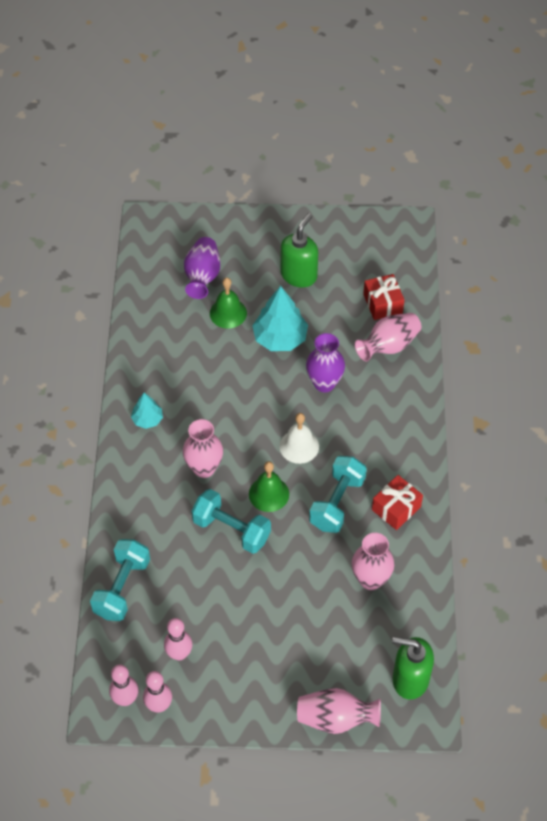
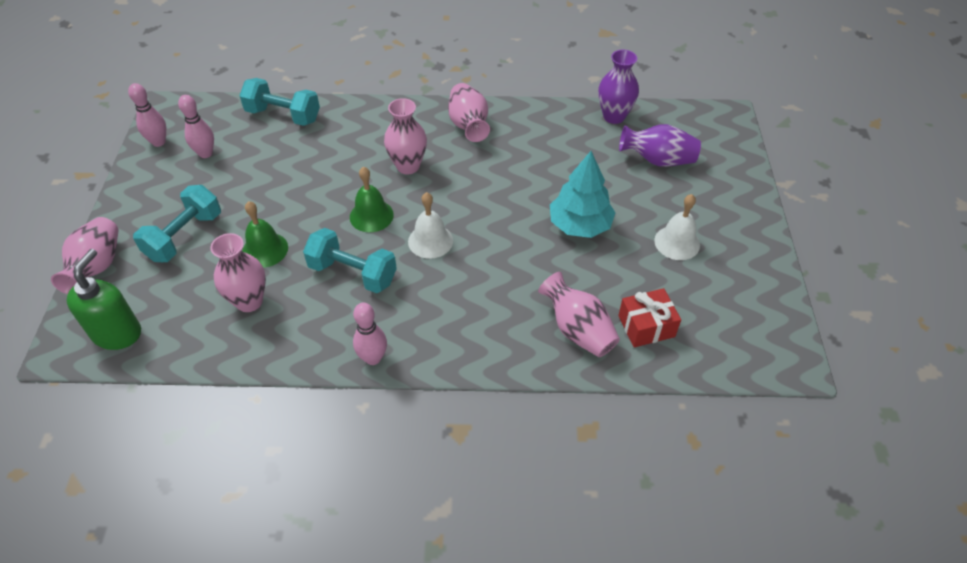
camera: 90 degrees right, 5 degrees down
(125, 699) = (172, 122): pink bowling pin -> pink bowling pin (373, 358)
(147, 419) = (468, 125): turquoise tree -> pink vase
(228, 313) = (610, 181): green bell -> green bell (265, 249)
(231, 530) = (332, 187): turquoise dumbbell -> turquoise dumbbell (184, 236)
(299, 275) = (677, 242): green soap dispenser -> white bell
(324, 383) = (517, 264): purple vase -> purple vase (614, 116)
(396, 508) = (338, 329): red gift -> none

